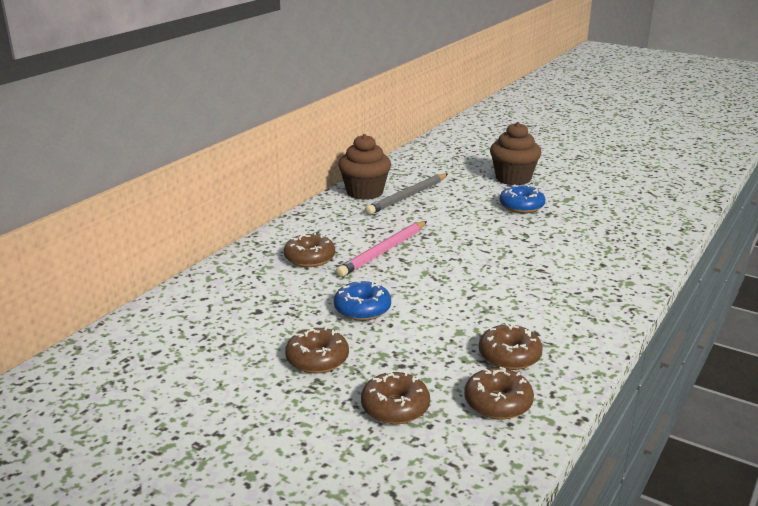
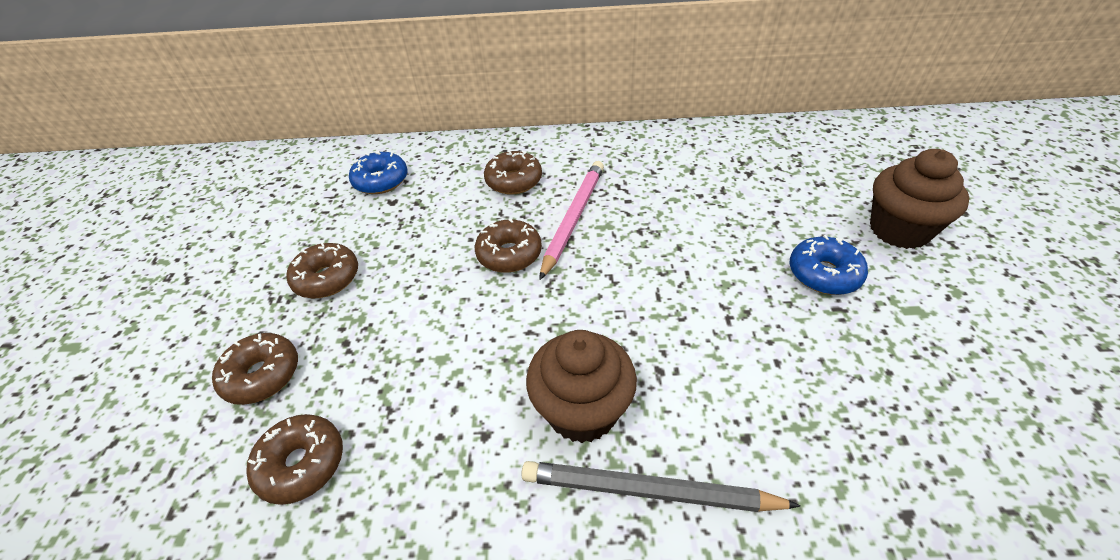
camera: 60 degrees right, 20 degrees up
(362, 309) = (439, 262): blue donut -> blue donut (381, 181)
(364, 192) = (695, 143): brown cupcake -> brown cupcake (582, 410)
(383, 252) = (573, 218): pink pencil -> pink pencil turned 105 degrees clockwise
(407, 197) = (723, 174): grey pencil -> grey pencil (648, 491)
(509, 356) = (412, 431): brown donut -> brown donut (509, 254)

